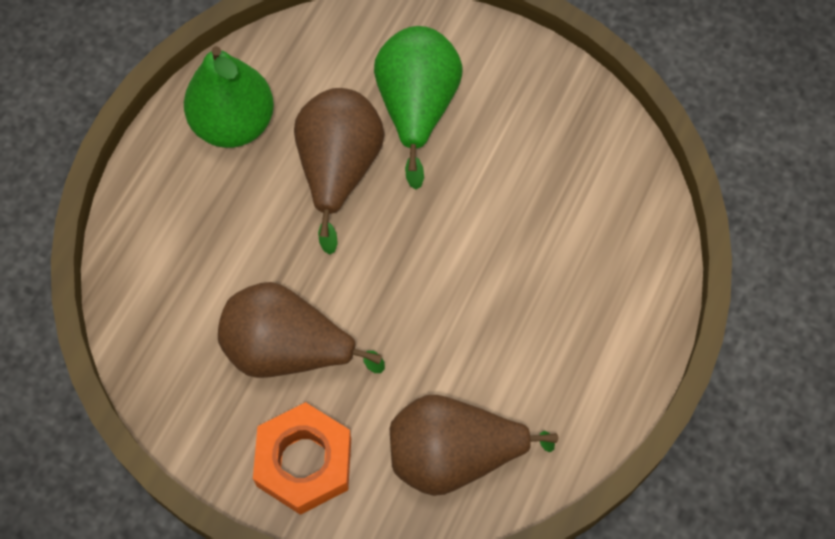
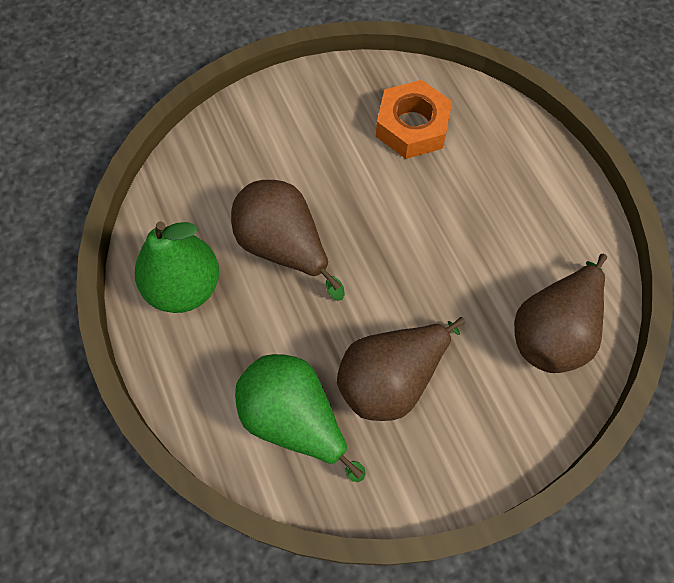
camera: 50 degrees left, 0 degrees up
(304, 462) = (485, 431): orange nut -> orange nut (412, 126)
(417, 108) = (283, 168): green pear -> green pear (294, 419)

